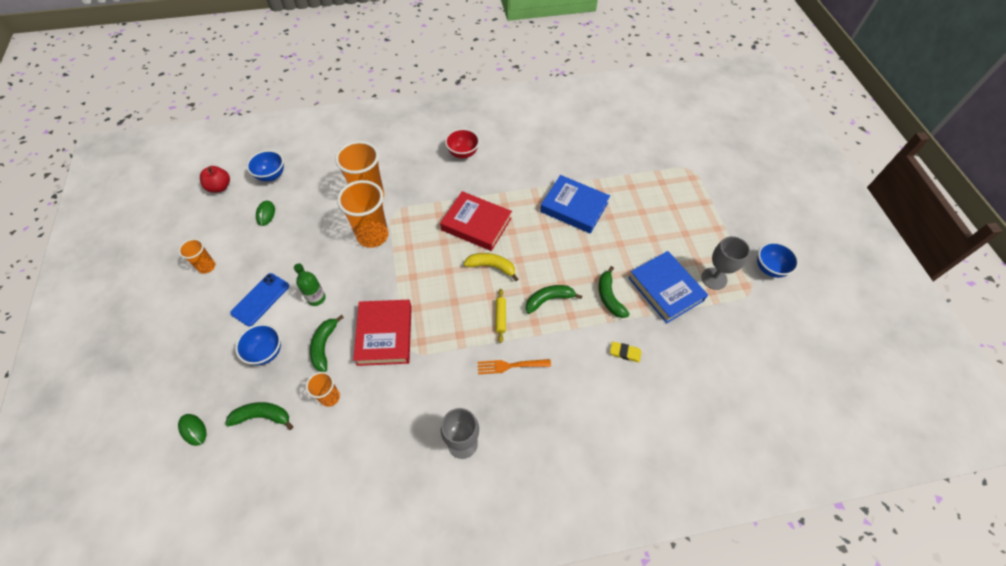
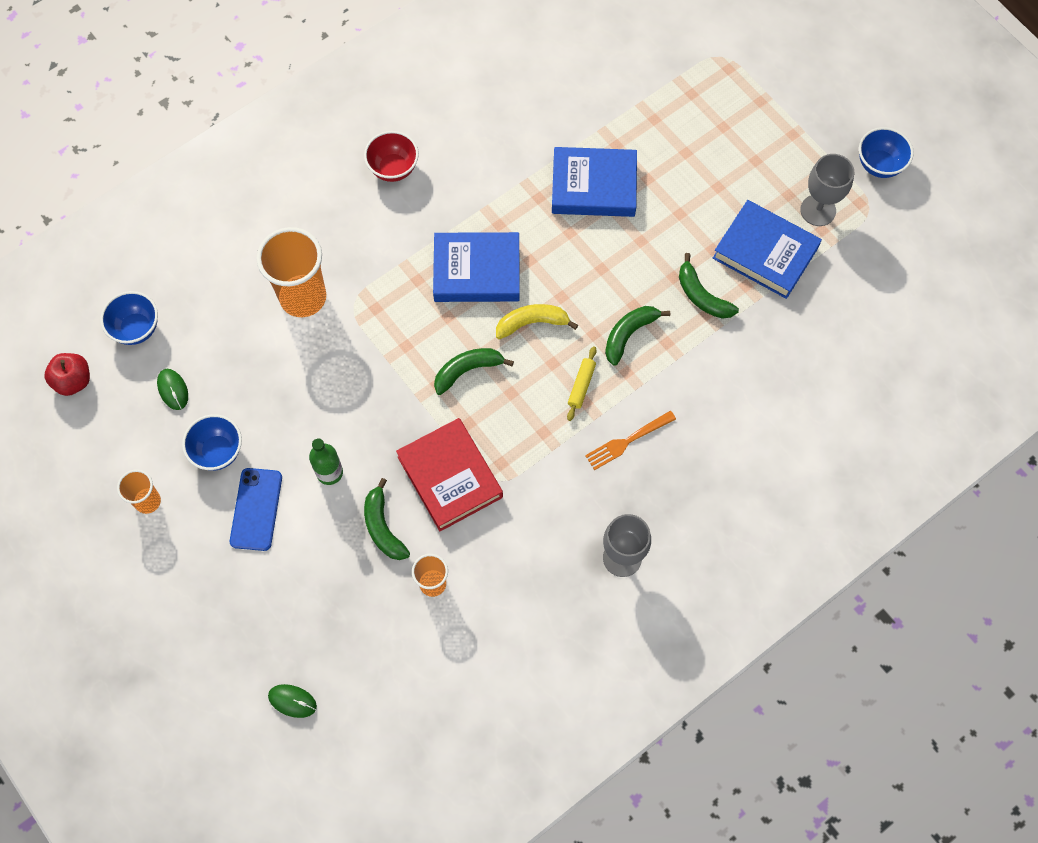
camera: 25 degrees left, 10 degrees up
(262, 416) = (366, 645): green banana -> green banana (467, 370)
(266, 352) = (314, 570): blue bowl -> blue bowl (218, 451)
(372, 236) = (346, 352): orange cup -> none
(476, 224) = (477, 271): red book -> blue book
(500, 317) = (581, 386): yellow rolling pin -> yellow rolling pin turned 45 degrees clockwise
(625, 353) = (754, 360): yellow eraser -> none

